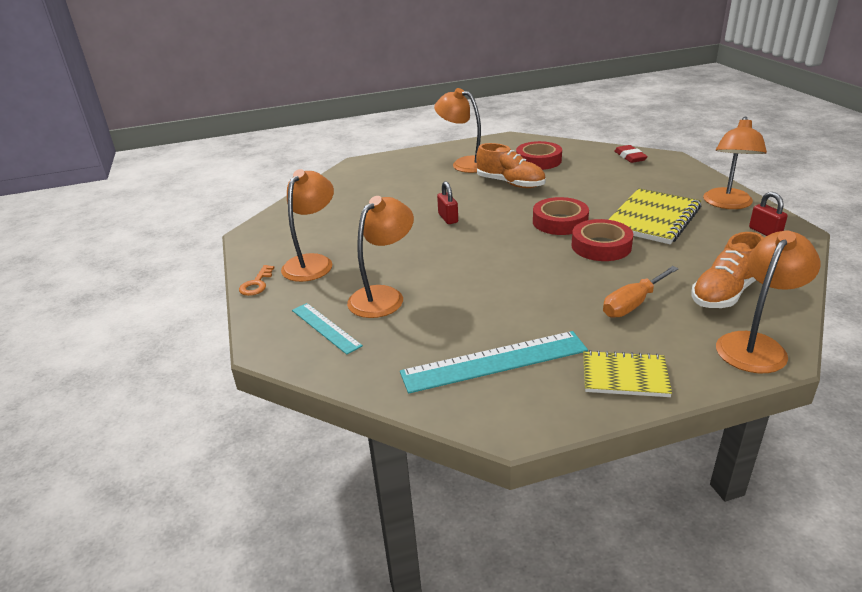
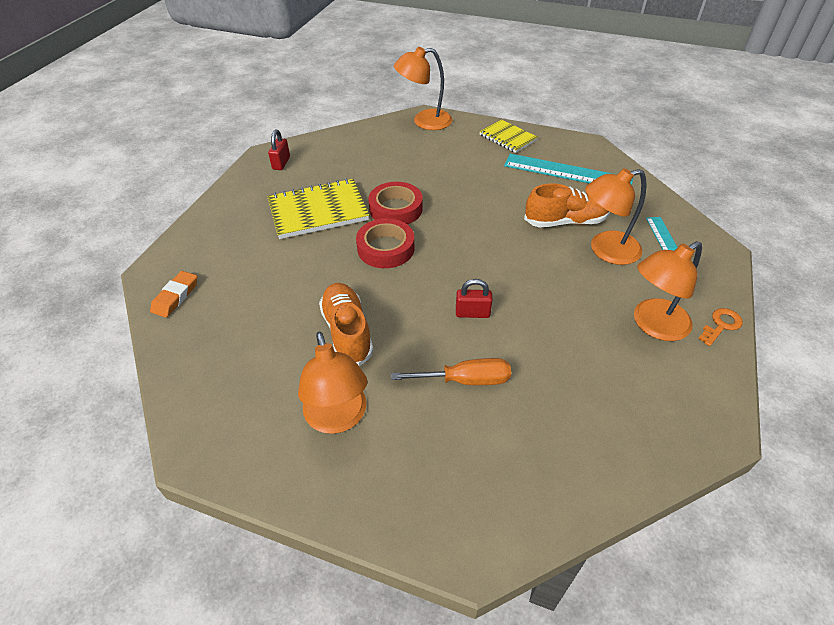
camera: 145 degrees left, 15 degrees up
(448, 218) = (472, 313): red padlock -> red padlock turned 75 degrees clockwise
(538, 161) = (258, 357): red tape -> none
(630, 157) = (175, 296): red eraser -> orange eraser
(633, 304) = (446, 164): orange screwdriver -> orange screwdriver (465, 380)
(724, 293) = (386, 146): orange shoe -> orange shoe (565, 221)
(727, 204) = (246, 194): orange lamp -> none

